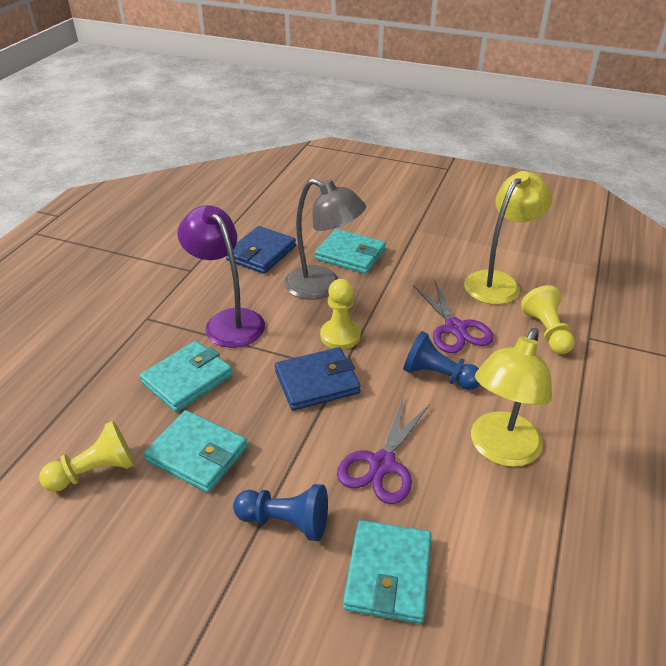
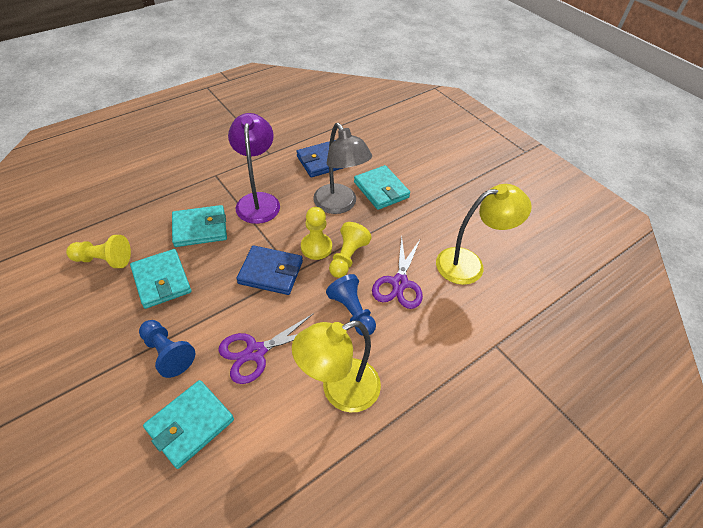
camera: 30 degrees right, 10 degrees up
(546, 332) = (466, 323): yellow pawn -> yellow pawn (347, 257)

